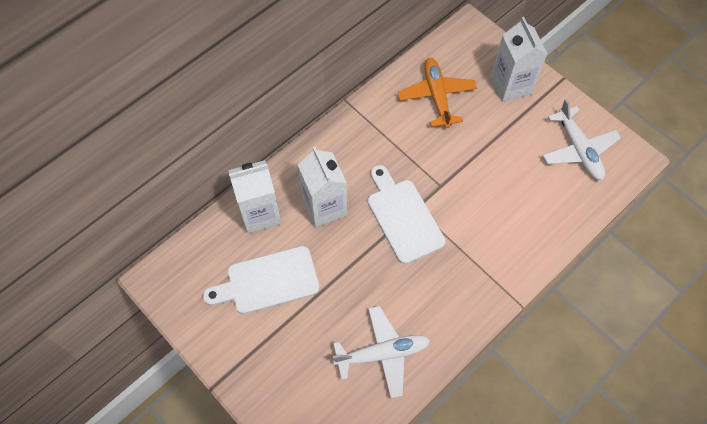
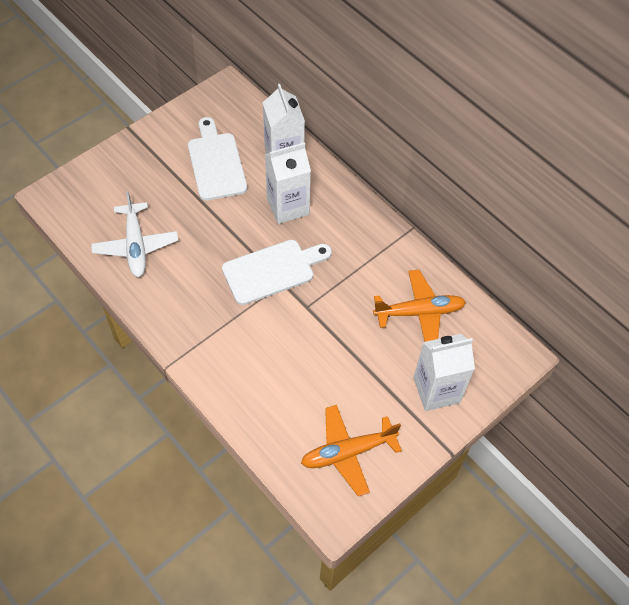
camera: 90 degrees right, 5 degrees down
(578, 149) = (348, 452): white plane -> orange plane

